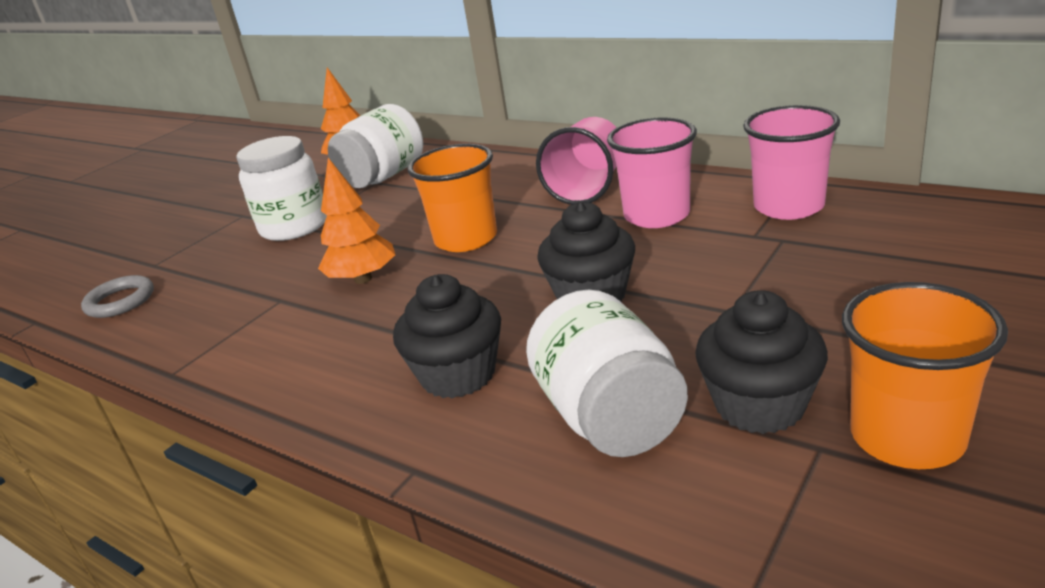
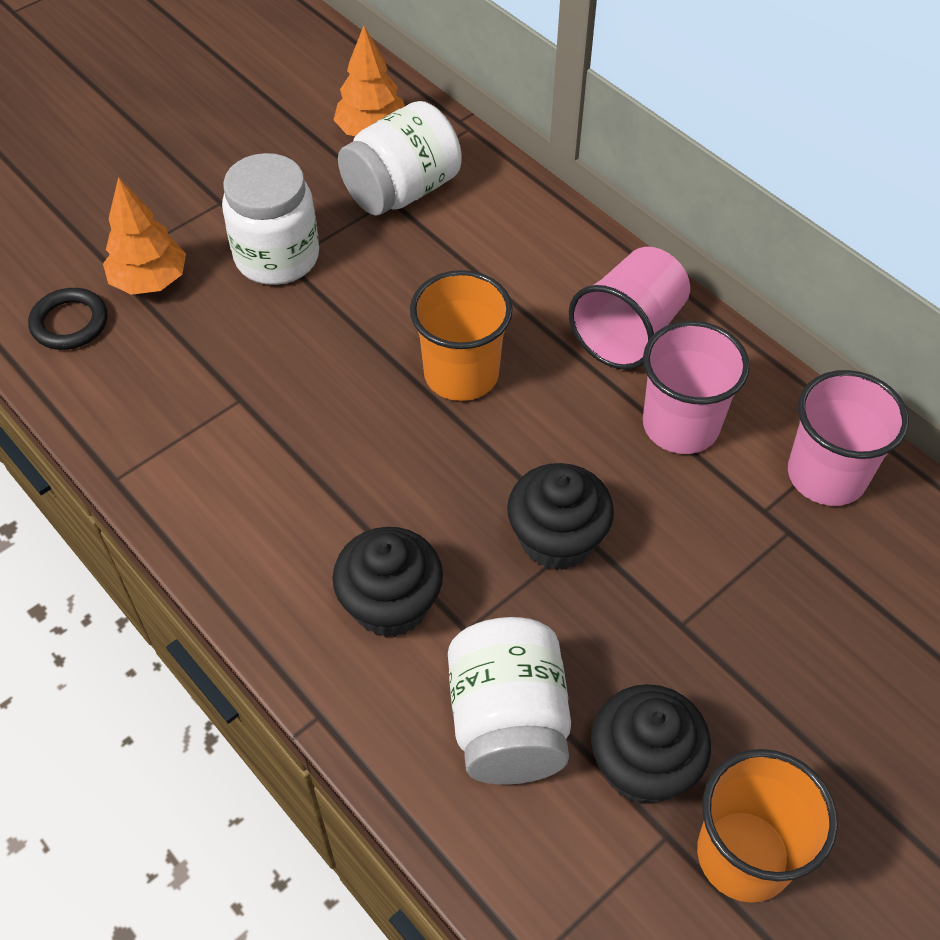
camera: 10 degrees right, 25 degrees up
(120, 301) = (70, 323): grey ring -> black ring
(363, 279) = (333, 400): orange tree -> orange tree (150, 281)

